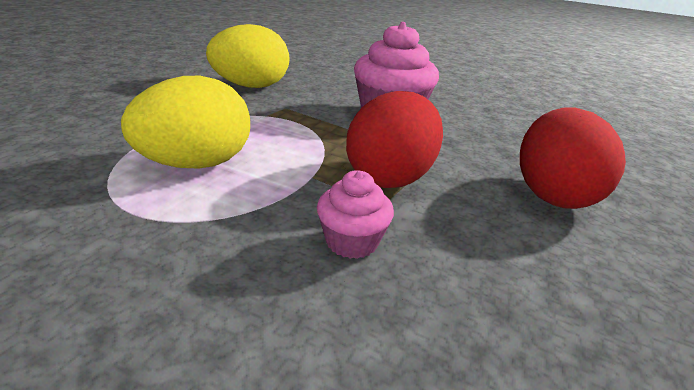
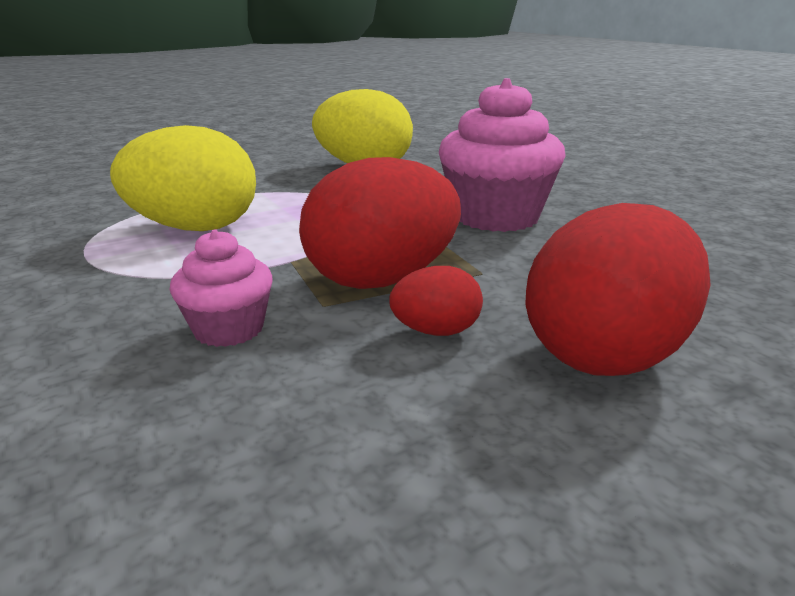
camera: 35 degrees right, 5 degrees down
(466, 205) = (436, 331): none -> red egg

